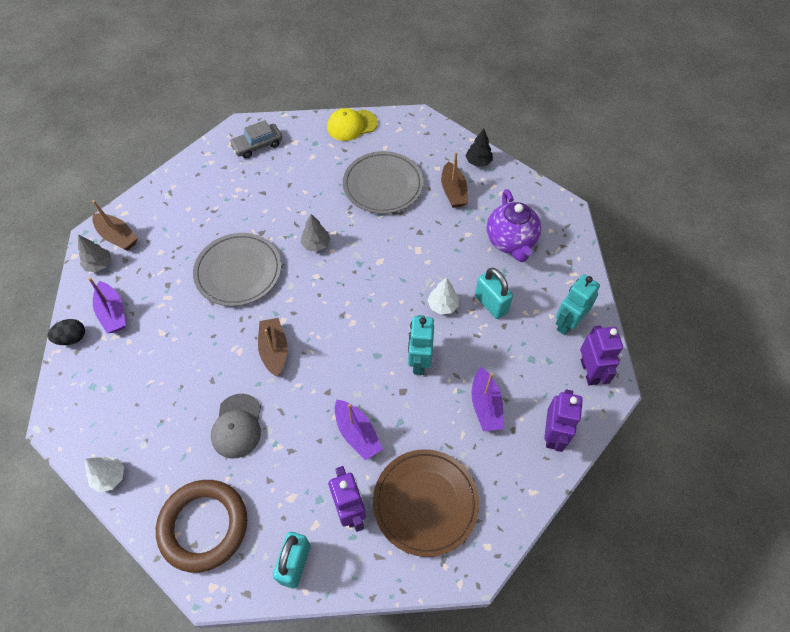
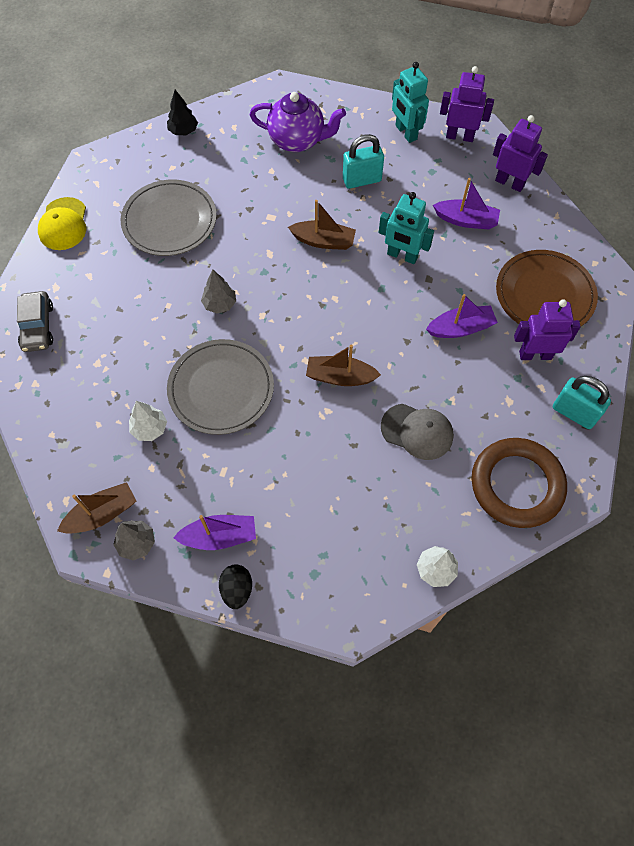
camera: 70 degrees left, 5 degrees up
(442, 305) = (347, 218): white tree -> white tree (150, 428)
(453, 191) = (211, 164): brown boat -> brown boat (323, 241)

